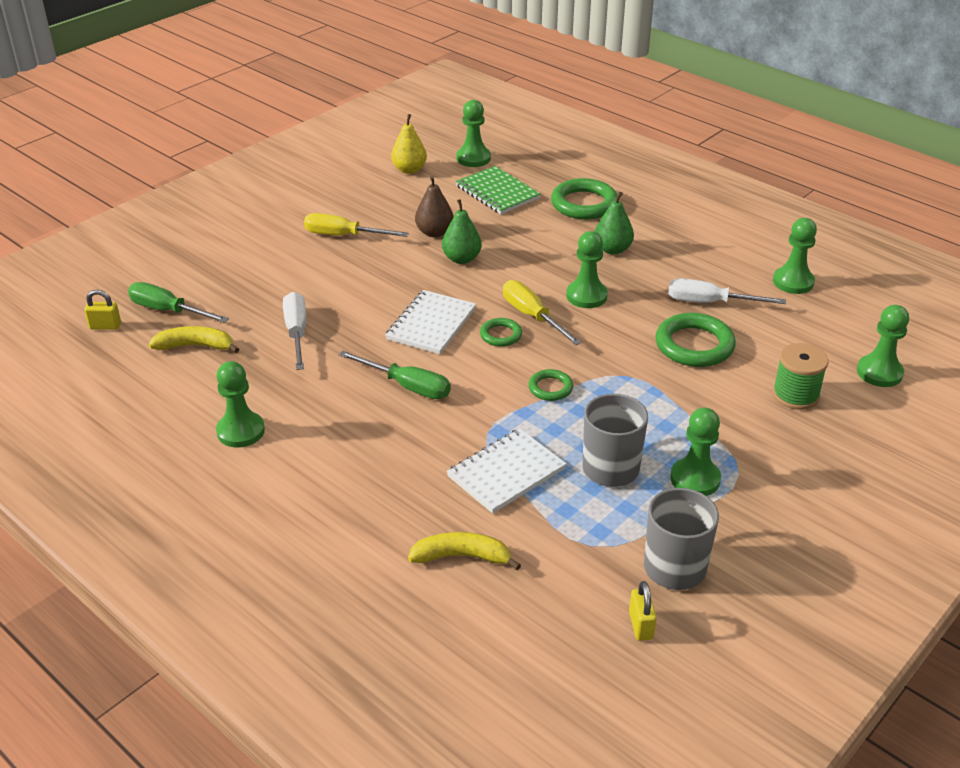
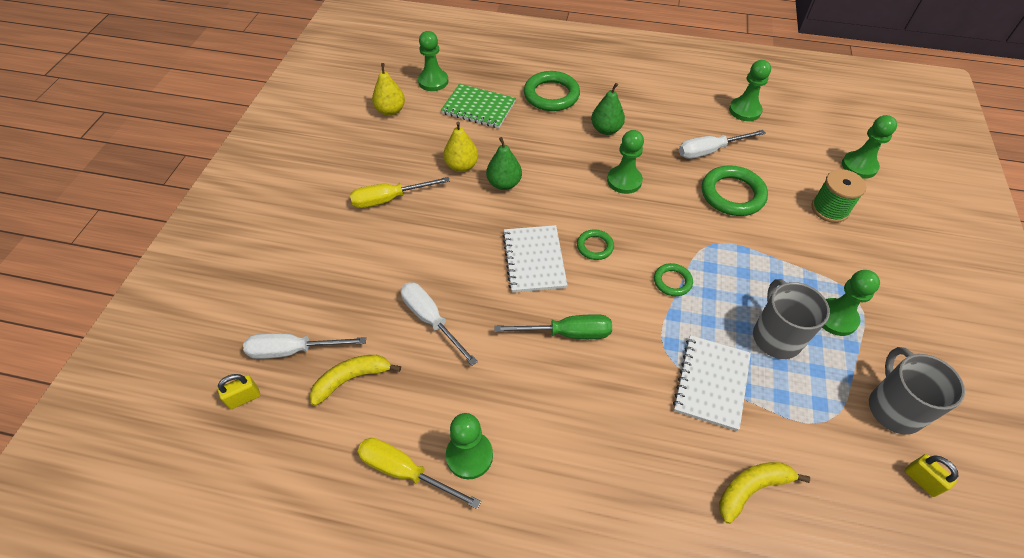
camera: 30 degrees left, 15 degrees up
(168, 311) = (293, 350): green screwdriver -> white screwdriver
(434, 232) = (461, 166): brown pear -> yellow pear
(532, 316) = (602, 217): yellow screwdriver -> yellow screwdriver (405, 471)

